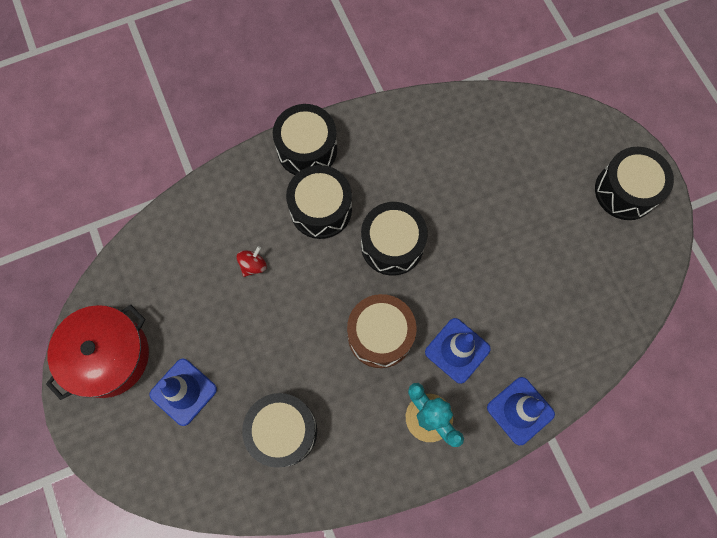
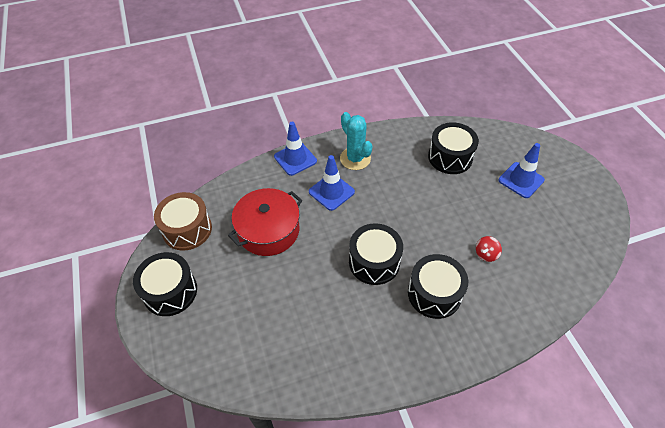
camera: 175 degrees left, 20 degrees down
(108, 356) = (581, 203): red pot -> red pot (268, 230)
(307, 149) = (451, 349): black drum -> none
(380, 335) = (385, 203): brown drum -> brown drum (187, 229)

